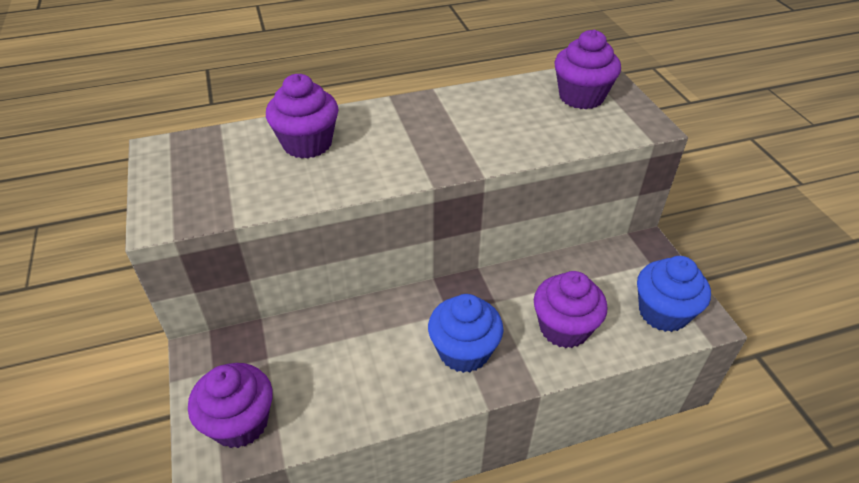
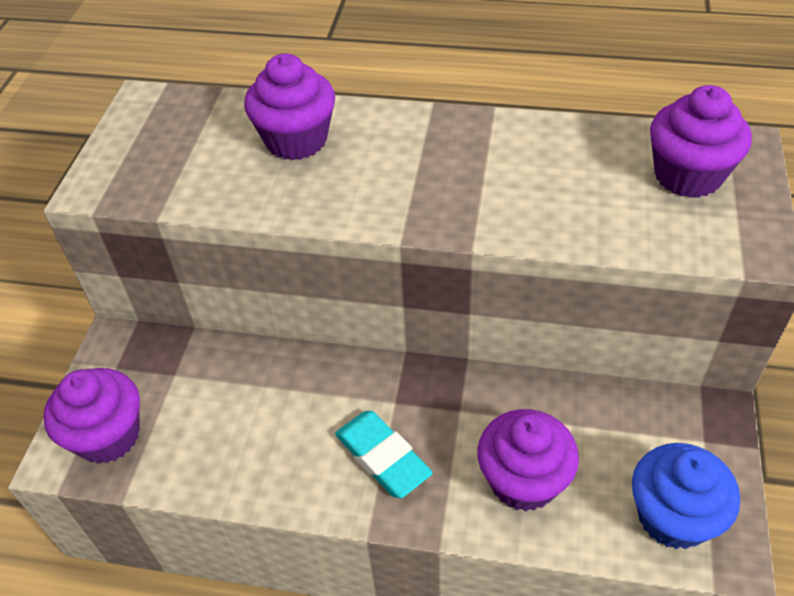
camera: 30 degrees right, 5 degrees up
(464, 351) = (382, 457): blue cupcake -> turquoise eraser

